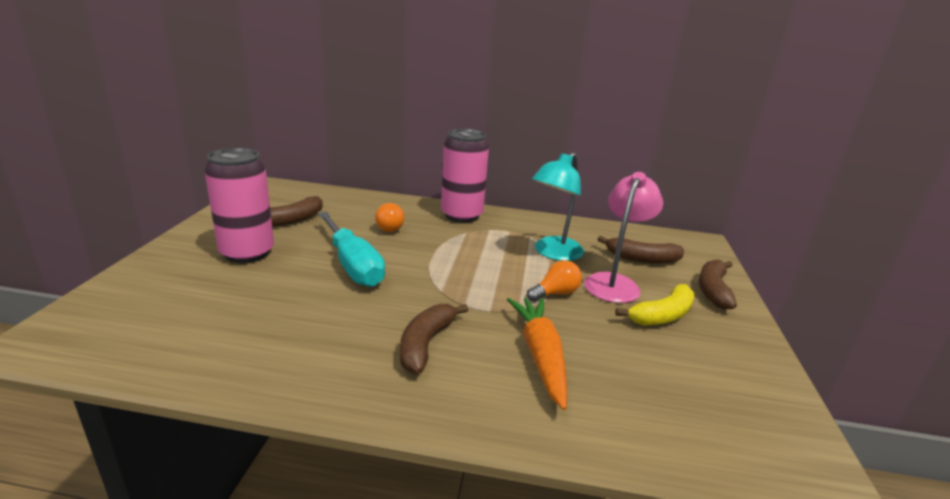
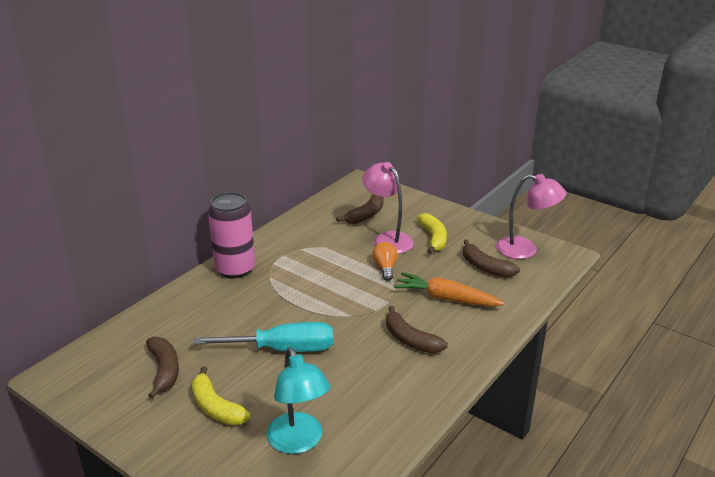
camera: 60 degrees left, 5 degrees up
(247, 253) = (216, 407): pink can -> yellow banana
(388, 227) = (227, 315): orange light bulb -> none
(553, 253) = (332, 248): turquoise lamp -> turquoise lamp (298, 442)
(713, 290) = (419, 208): brown banana -> brown banana (485, 267)
(758, 414) = (525, 249): none -> pink lamp

